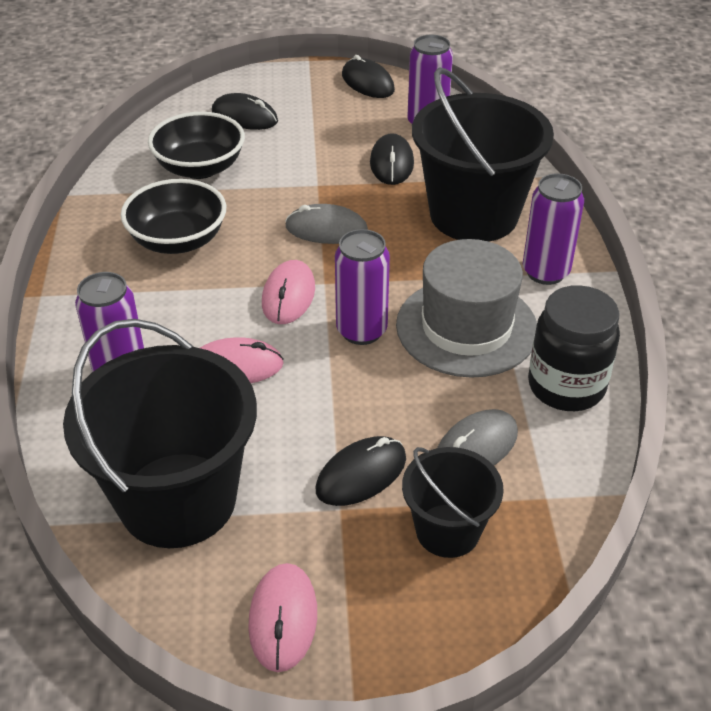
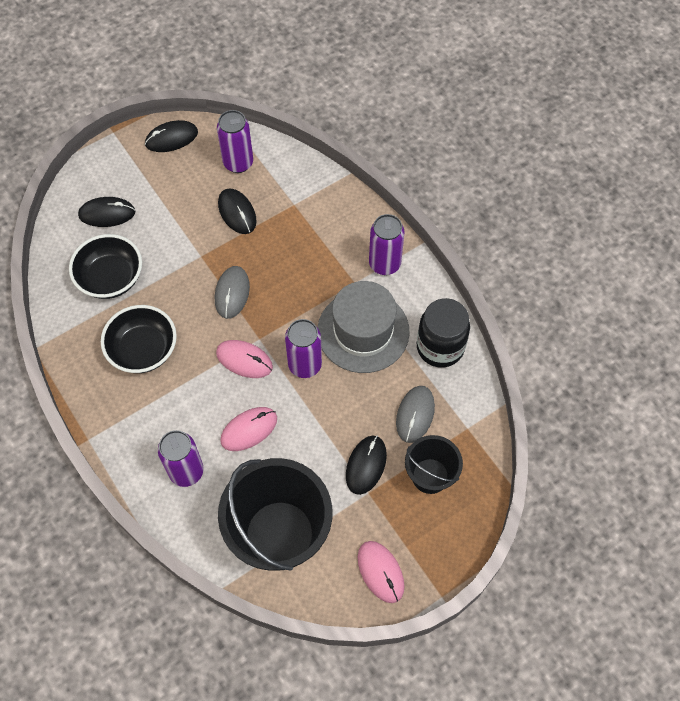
camera: 30 degrees left, 20 degrees up
(288, 295) = (244, 360): pink mouse -> pink mouse turned 45 degrees counterclockwise
(326, 229) = (232, 293): grey mouse -> grey mouse turned 60 degrees counterclockwise
(367, 83) = (171, 138): black mouse -> black mouse turned 45 degrees counterclockwise
(473, 215) = (316, 235): black bucket -> none

